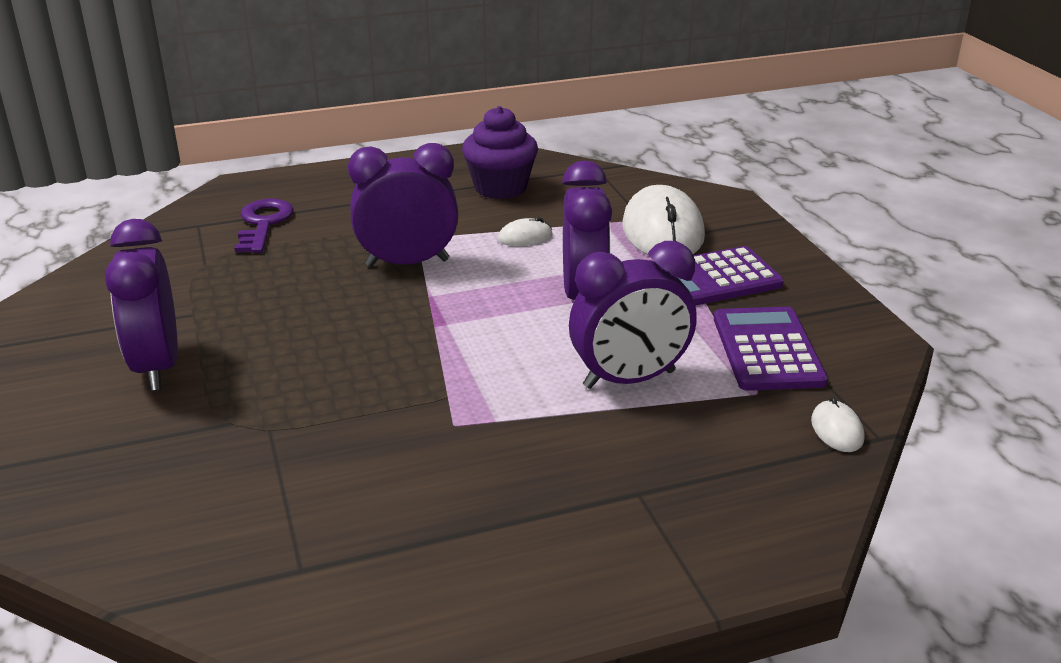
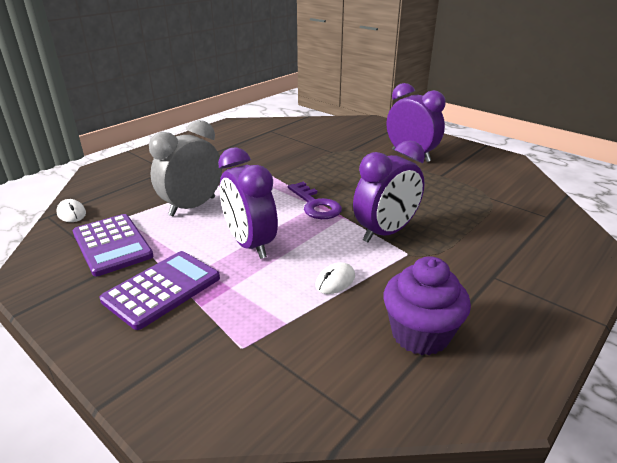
camera: 150 degrees right, 0 degrees up
(263, 223) = (516, 230): purple key -> purple key (316, 205)
(629, 379) = (192, 206): purple clock -> grey clock
(662, 231) = (225, 331): white mouse -> none

